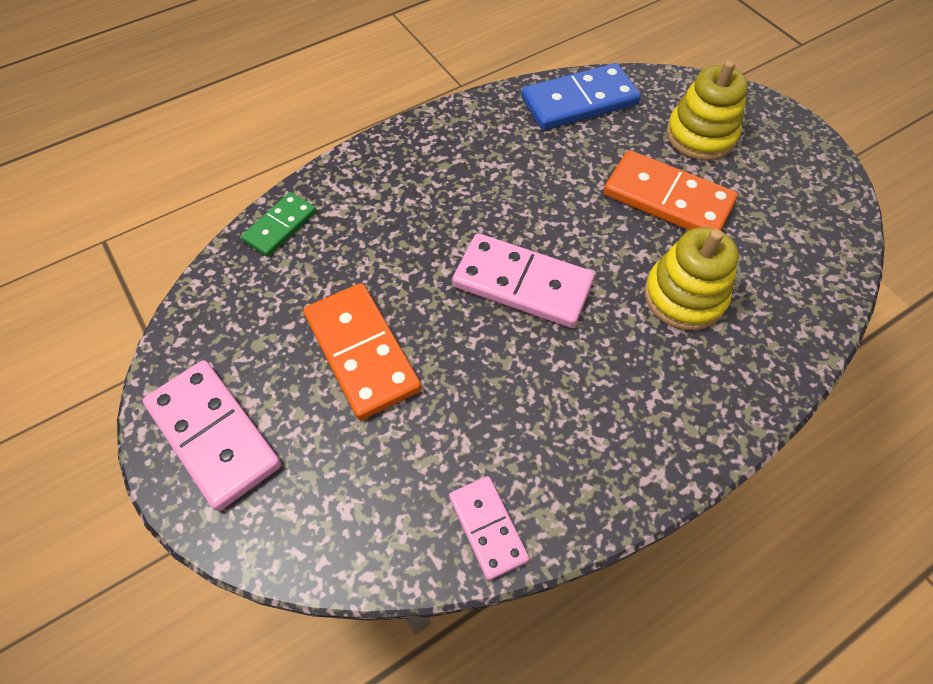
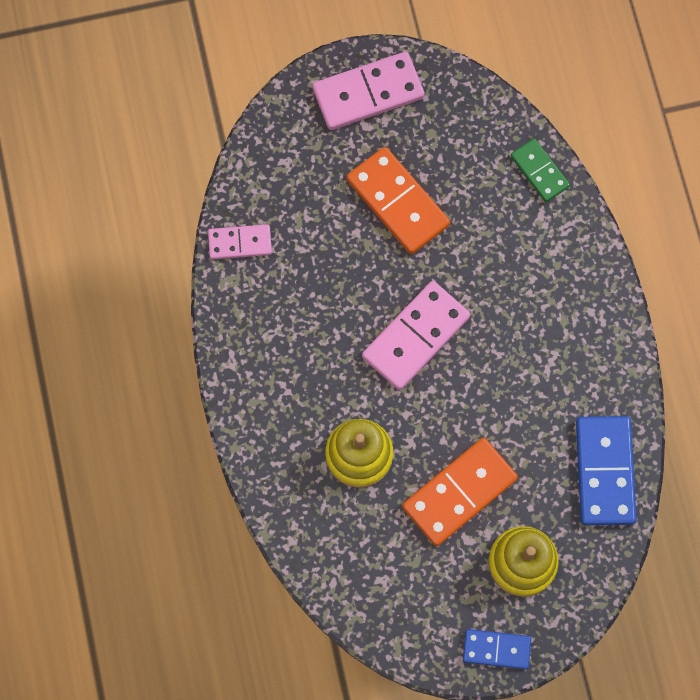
camera: 110 degrees right, 15 degrees up
(362, 352) = (397, 202): orange domino -> orange domino turned 60 degrees clockwise
(791, 133) = (496, 649): none -> blue domino

